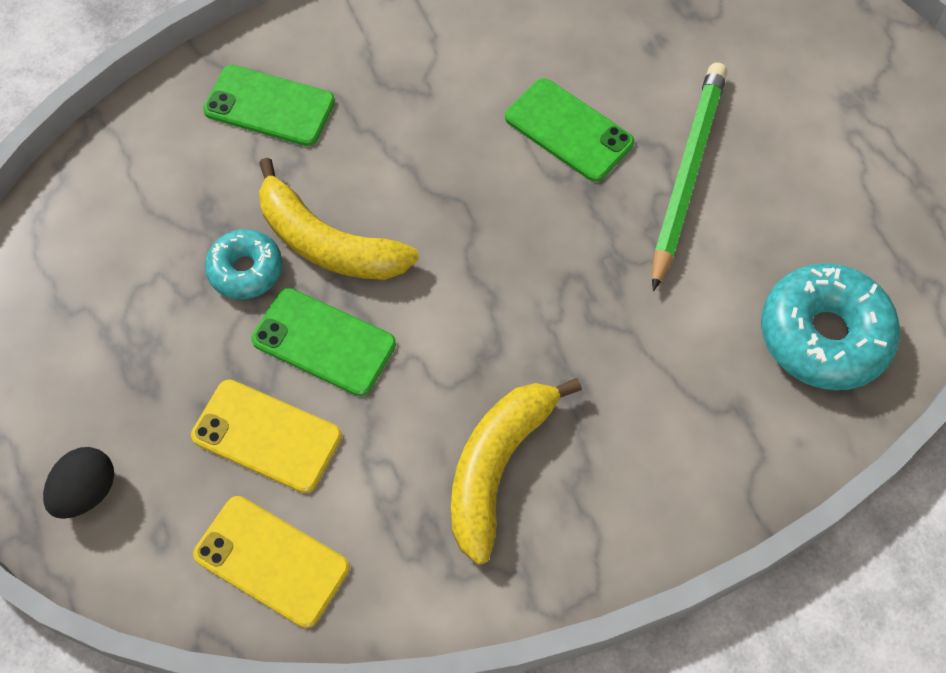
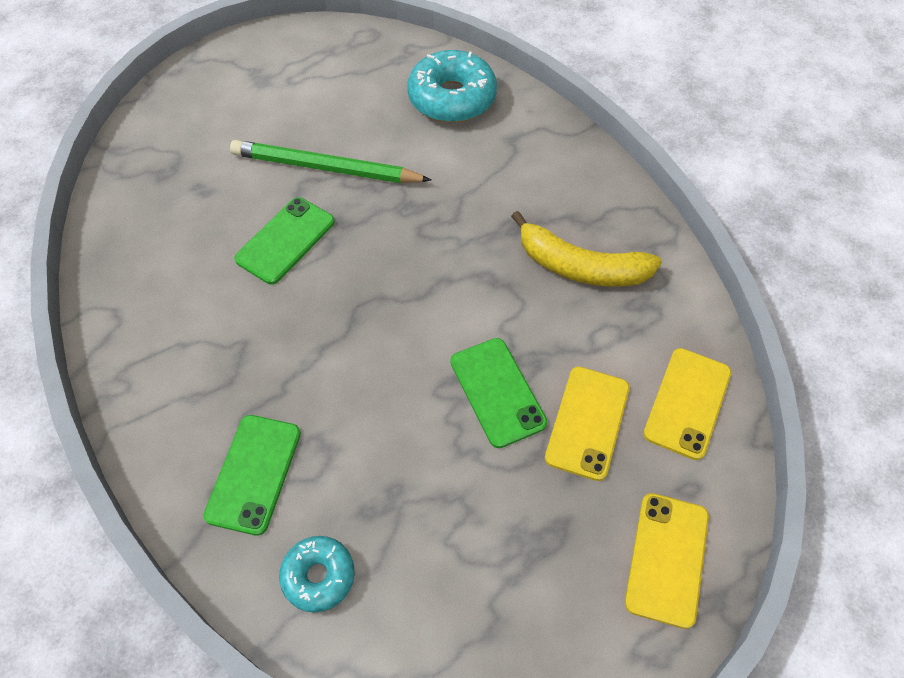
camera: 95 degrees left, 5 degrees down
(87, 492) = (667, 559): black egg -> yellow phone
(246, 270) = (435, 465): turquoise donut -> turquoise donut (318, 576)
(324, 342) = (497, 392): green phone -> green phone turned 45 degrees counterclockwise
(327, 243) = (402, 402): yellow banana -> none

